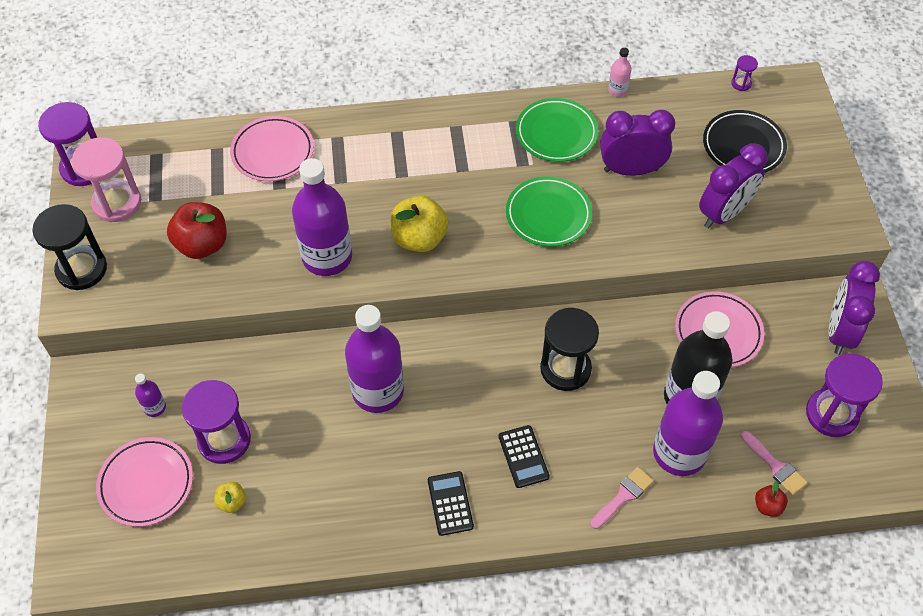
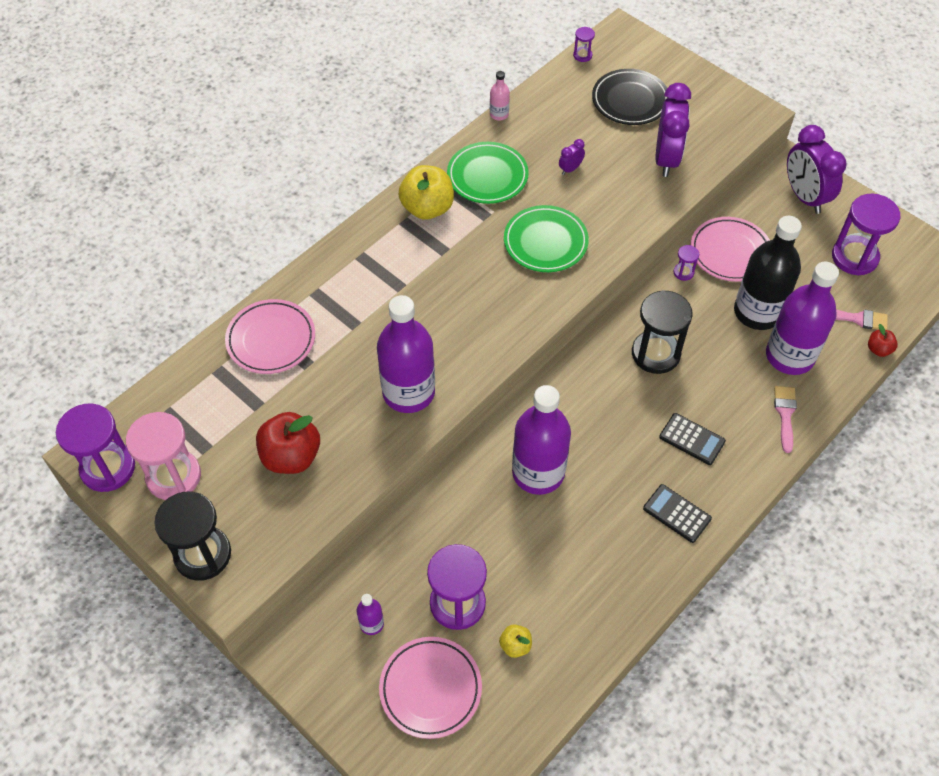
camera: 40 degrees left, 0 degrees up
(419, 238) = (467, 327): yellow apple -> yellow apple (427, 208)
(631, 170) = (570, 169): purple clock -> purple clock, size x0.43
(659, 321) = (683, 272): none -> purple hourglass

